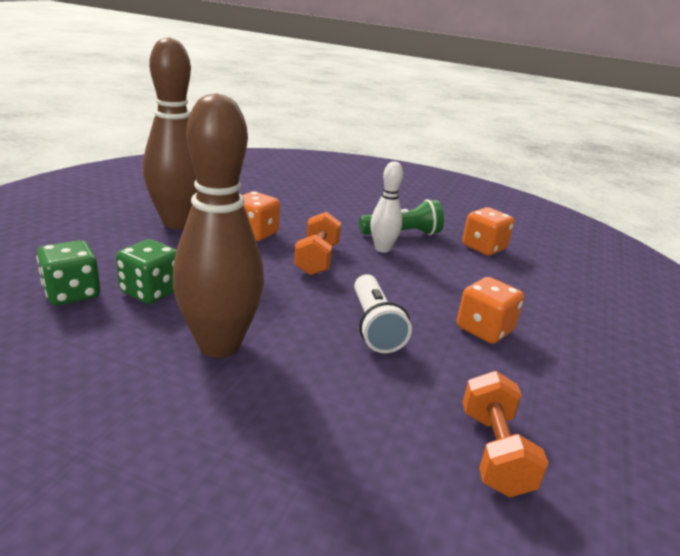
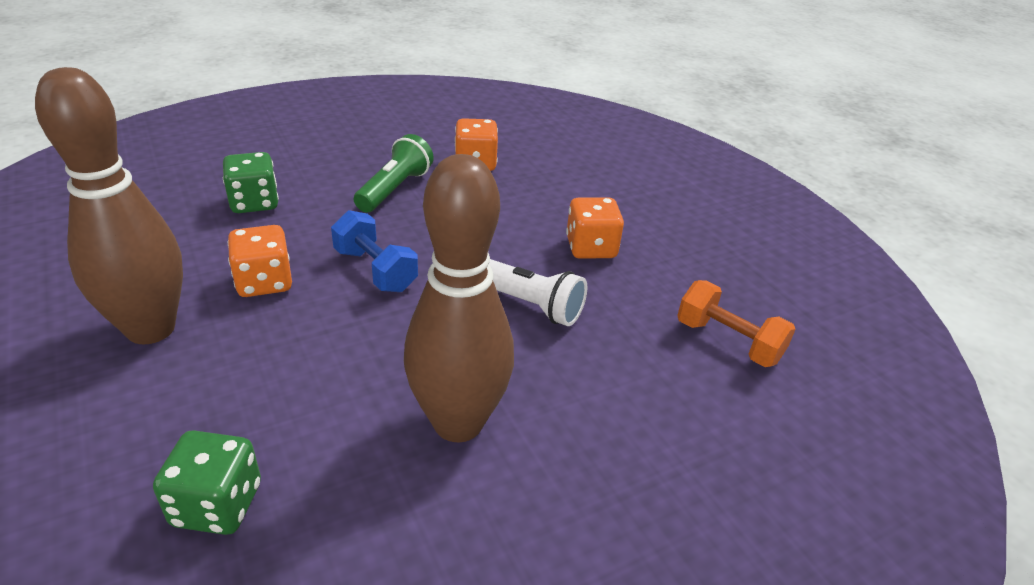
camera: 50 degrees left, 10 degrees up
(151, 292) = (295, 429): green dice -> green dice (254, 203)
(317, 259) = (375, 270): orange dumbbell -> blue dumbbell
(382, 249) = (407, 218): white bowling pin -> none

